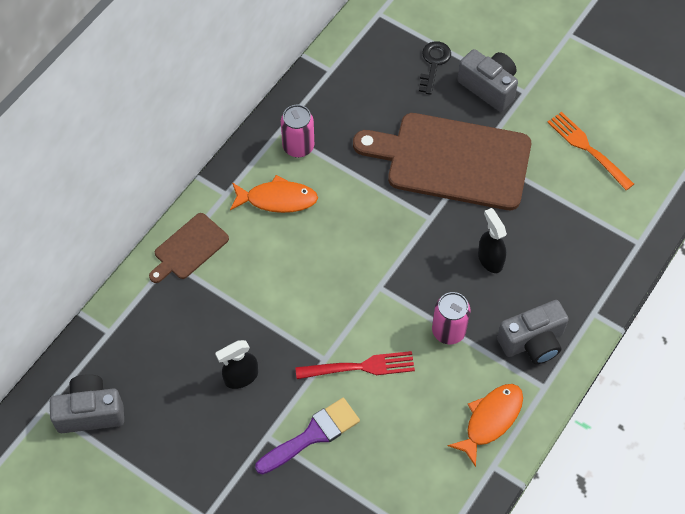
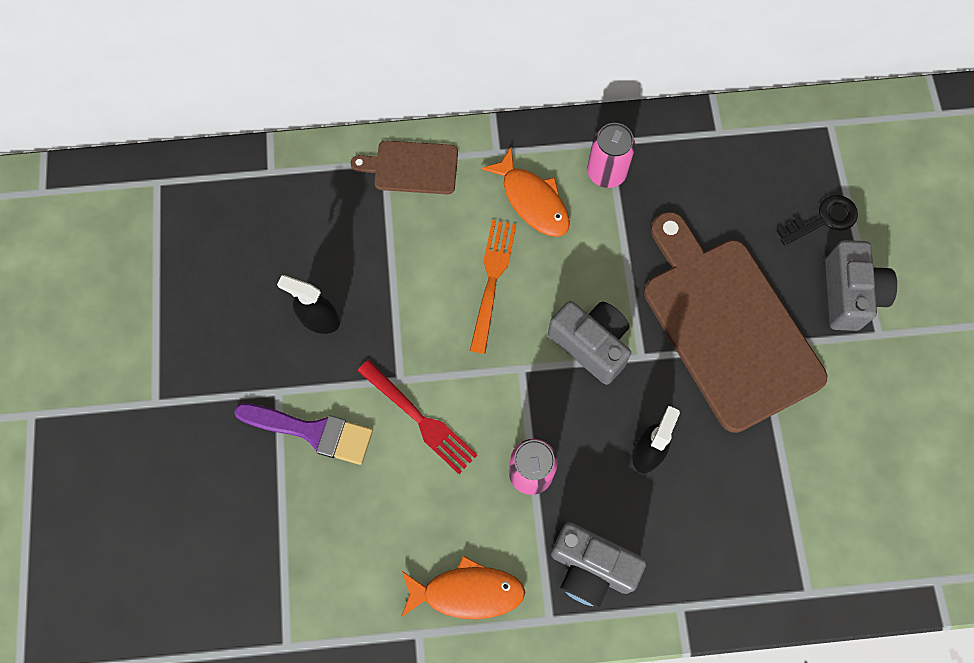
camera: 50 degrees right, 10 degrees up
(90, 412) = (181, 221): grey camera -> grey camera (591, 344)
(588, 149) = (873, 451): orange fork -> orange fork (492, 280)

